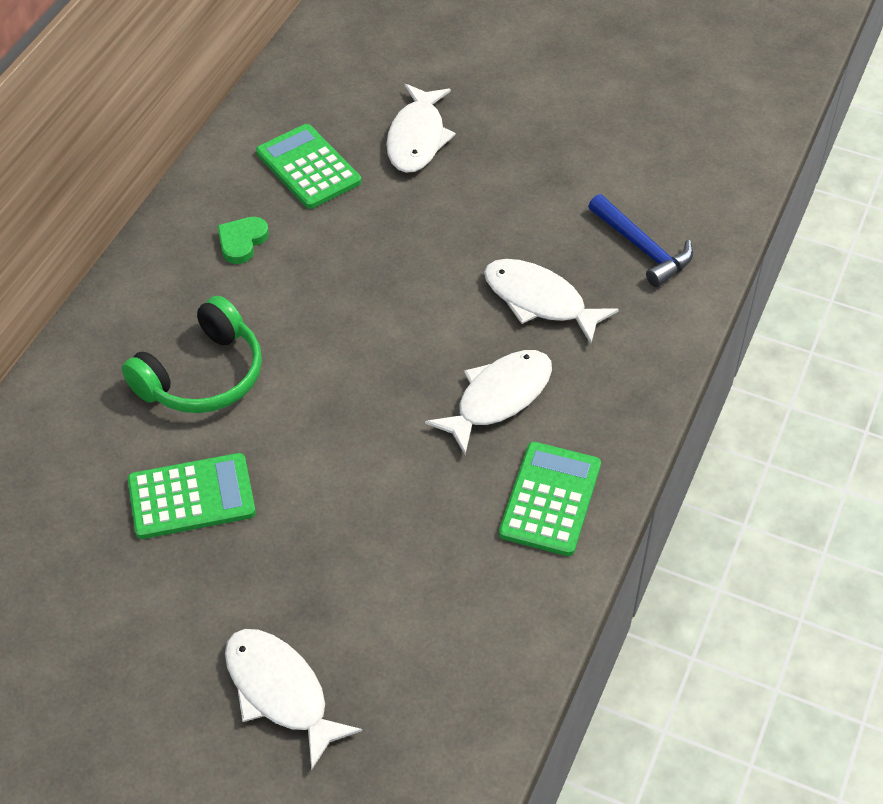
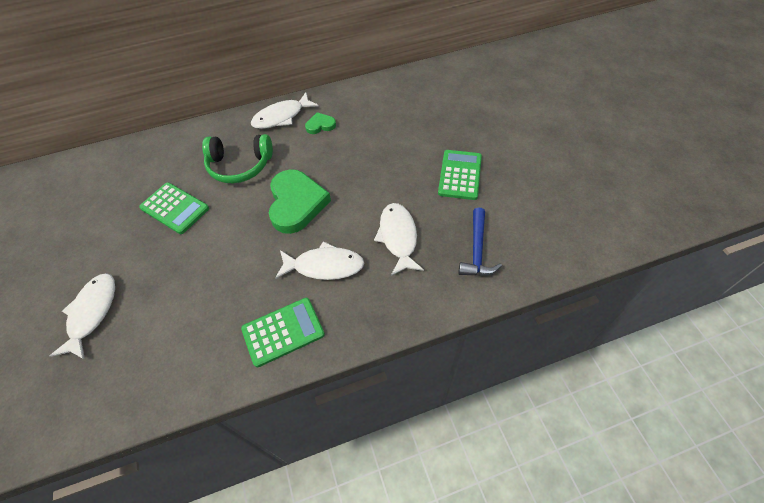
camera: 50 degrees right, 5 degrees up
(308, 167) = (381, 113): green calculator -> green calculator (460, 175)
(358, 360) = (296, 203): none -> green heart
(417, 138) = (439, 130): white fish -> white fish (281, 117)

